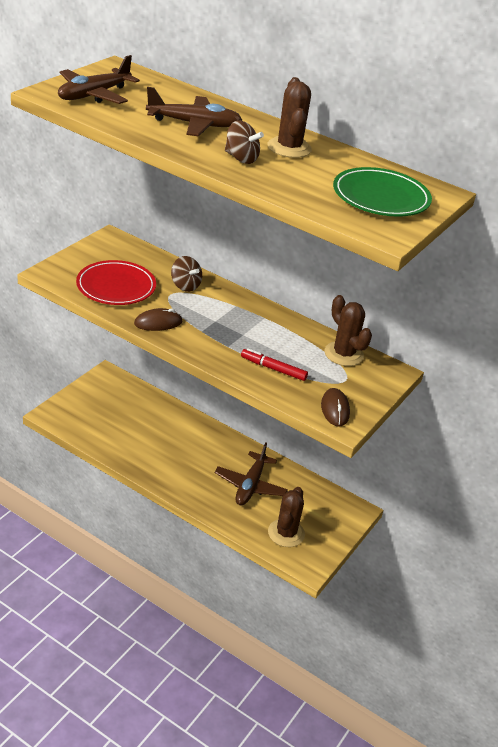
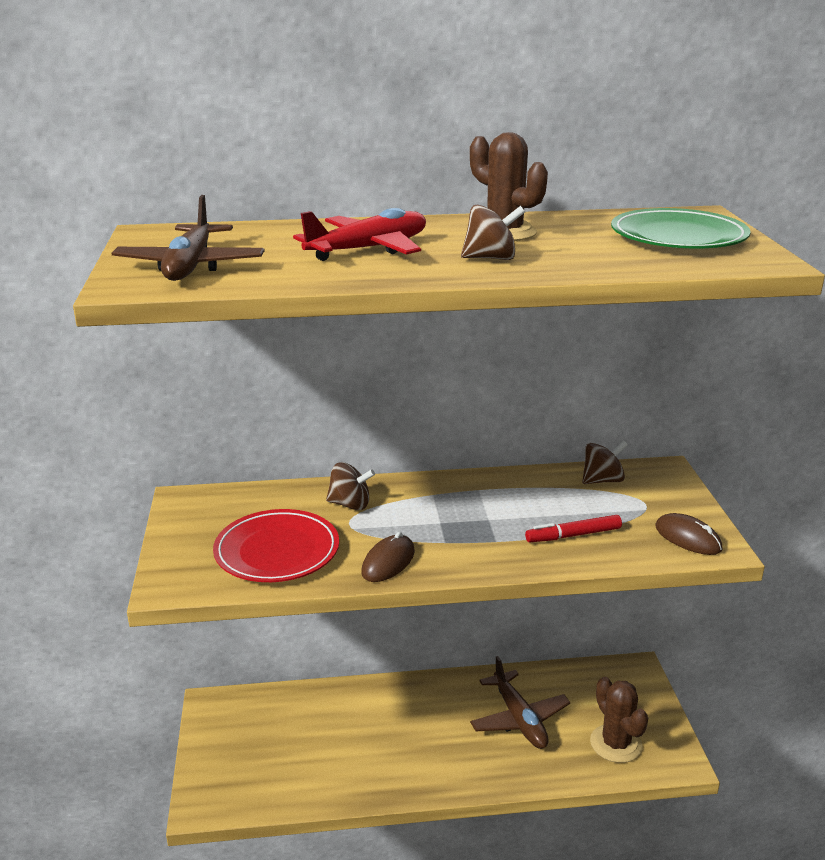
camera: 35 degrees left, 10 degrees down
(194, 124) = (369, 249): brown plane -> red plane
(344, 354) = (602, 480): brown cactus -> brown spinning top

